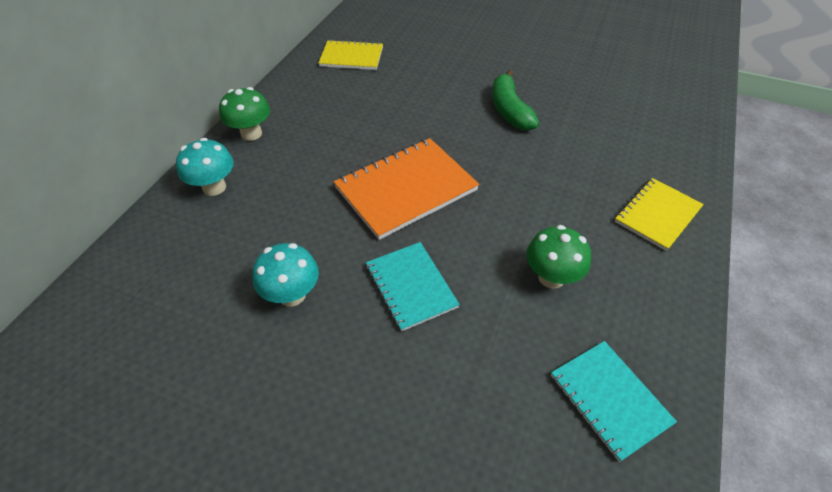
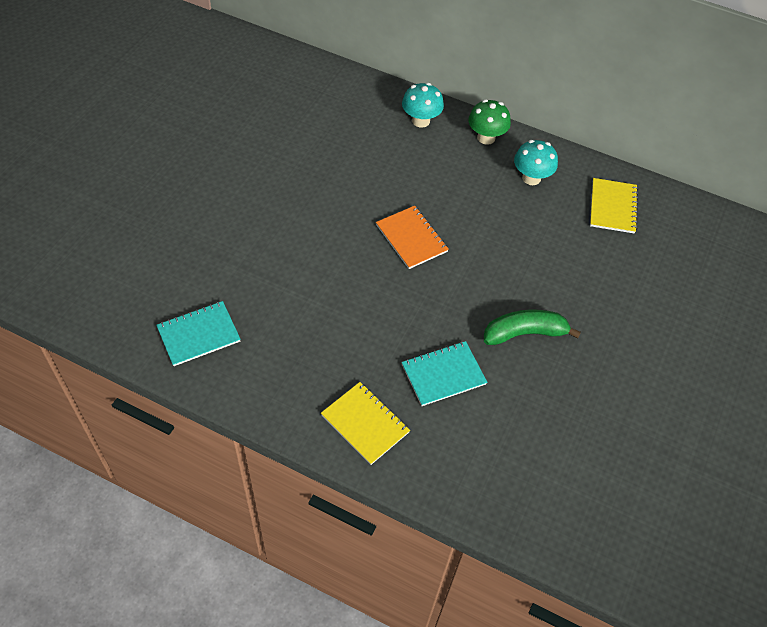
camera: 90 degrees right, 5 degrees up
(292, 295) = (312, 169): turquoise mushroom -> turquoise mushroom (531, 178)
(406, 189) = (411, 238): orange notebook -> orange notebook, size x0.63
(411, 286) = (309, 234): turquoise notebook -> turquoise notebook (443, 374)
(551, 277) = (305, 323): green mushroom -> none

